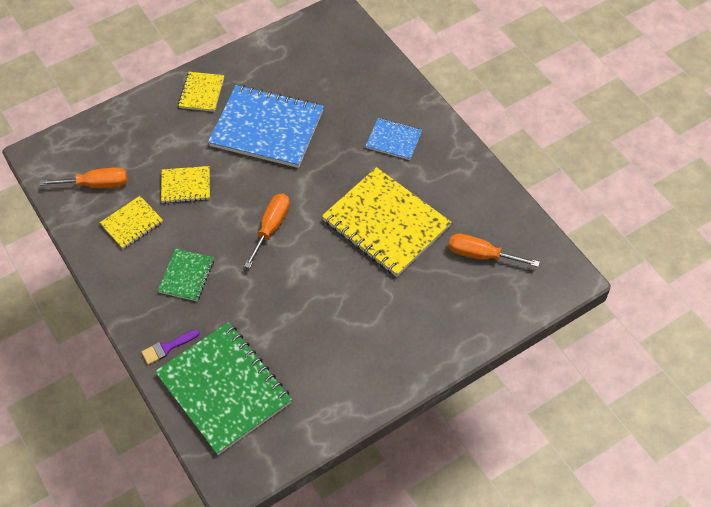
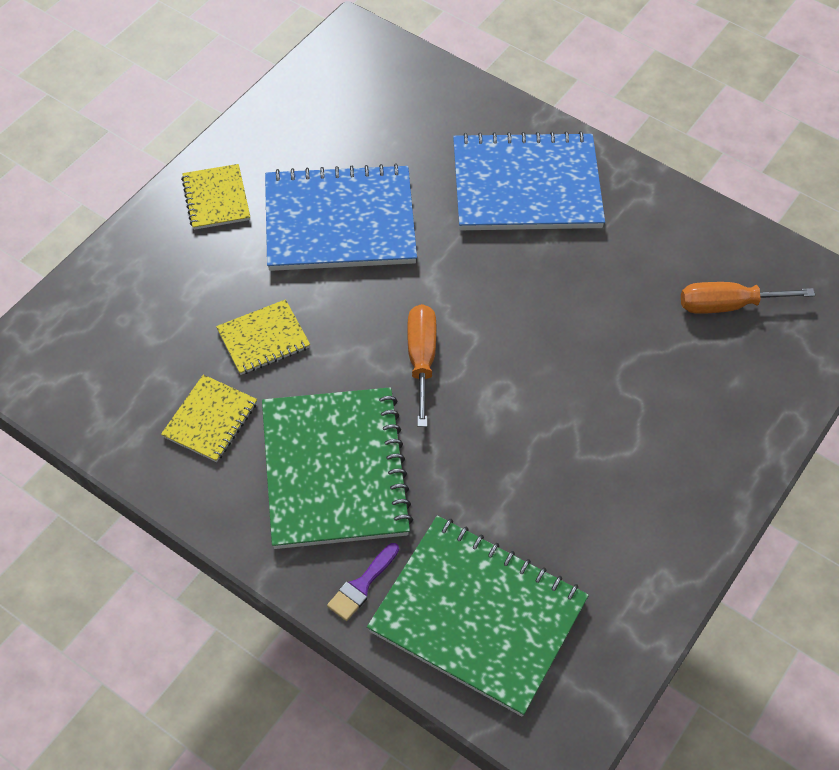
camera: 25 degrees left, 0 degrees up
(96, 184) = (125, 379): orange screwdriver -> none
(186, 276) = (334, 470): green notebook -> green notebook, size x2.03
(386, 223) = (578, 303): yellow notebook -> none
(393, 140) = (526, 186): blue notebook -> blue notebook, size x2.03

